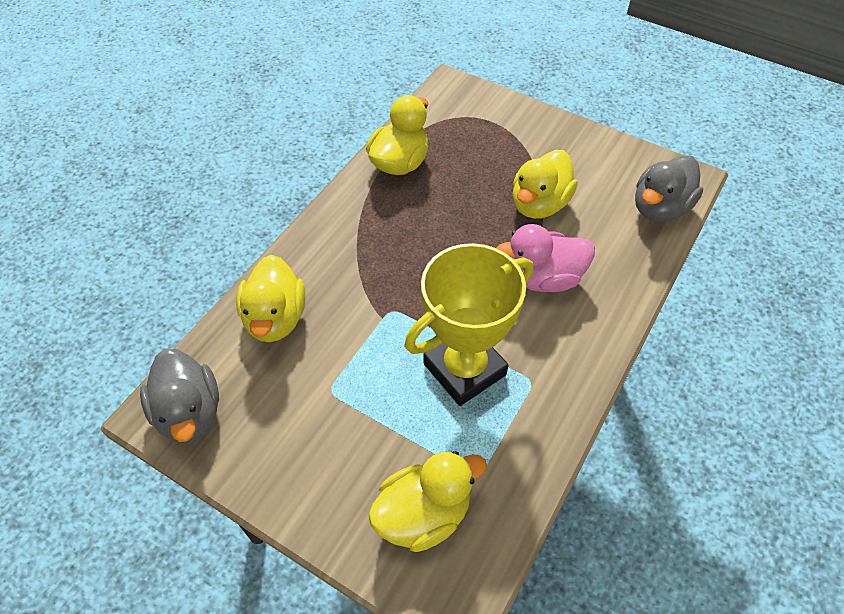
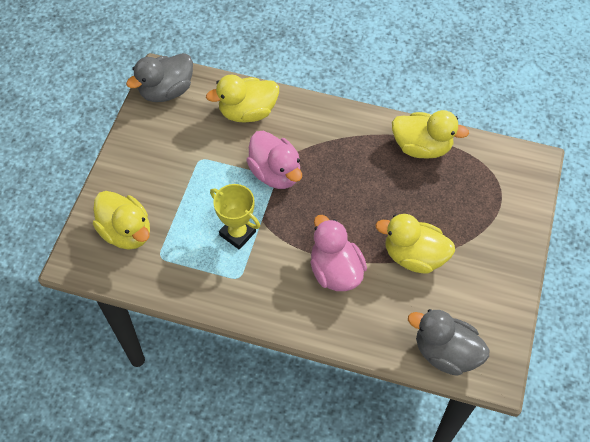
camera: 75 degrees right, 5 degrees up
(385, 308) = (275, 173): none -> pink duck
(464, 369) = (237, 233): yellow trophy -> yellow trophy, size x0.60

